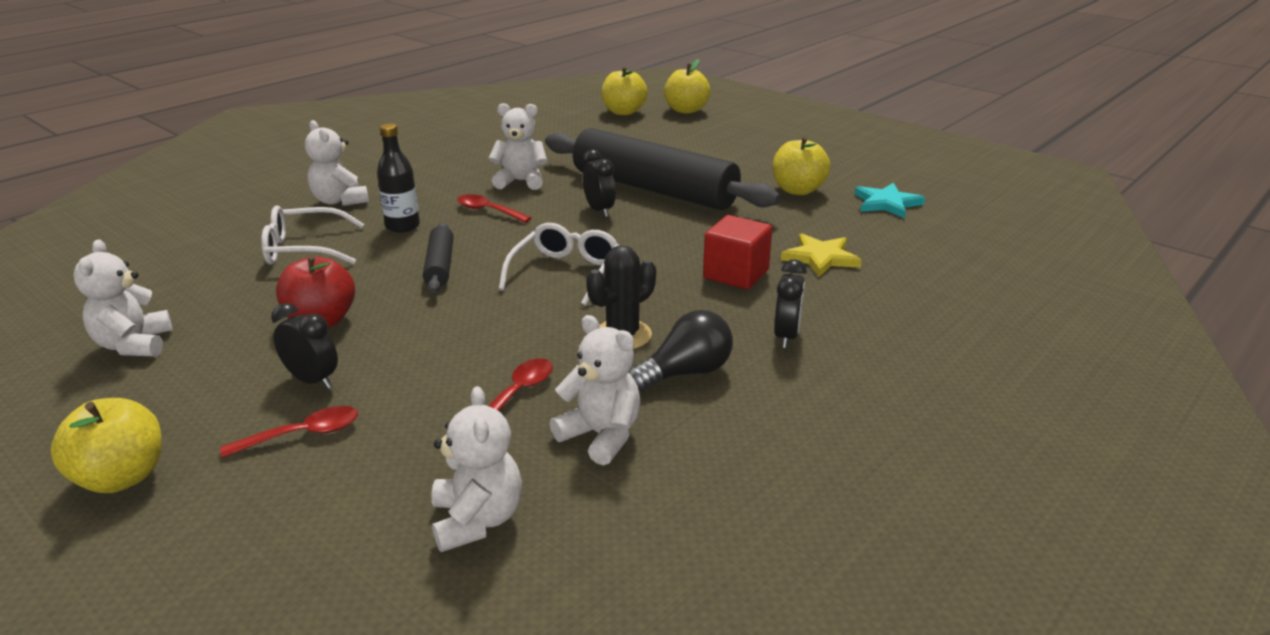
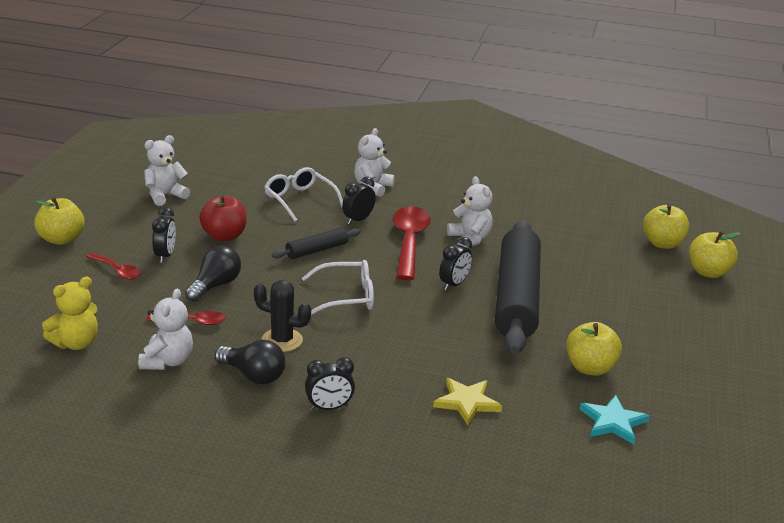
camera: 60 degrees right, 0 degrees up
(402, 226) = (358, 220): black bottle -> black clock
(443, 355) = (215, 285): none -> black light bulb
(477, 520) = (76, 343): white teddy bear -> yellow teddy bear
(488, 211) = (409, 242): red spoon -> red spoon, size x1.92
(736, 274) = (404, 367): red cube -> none

